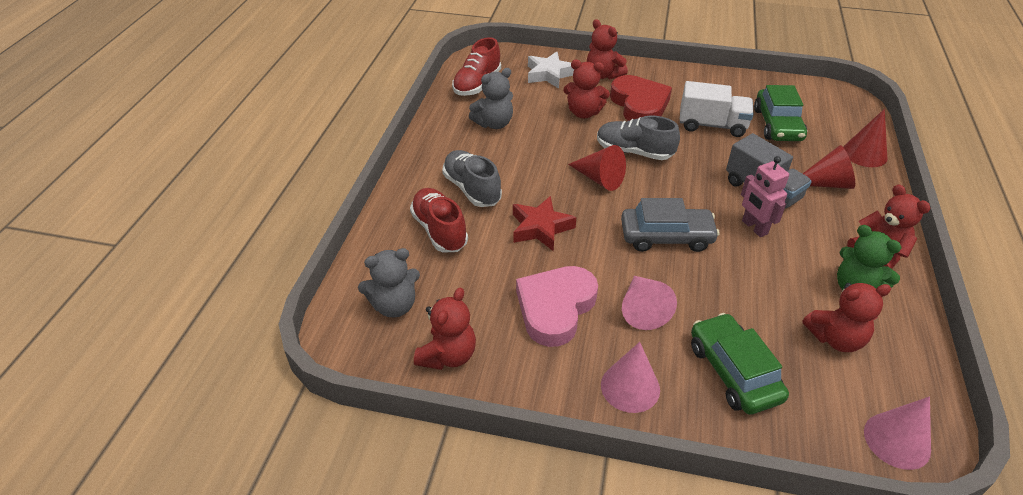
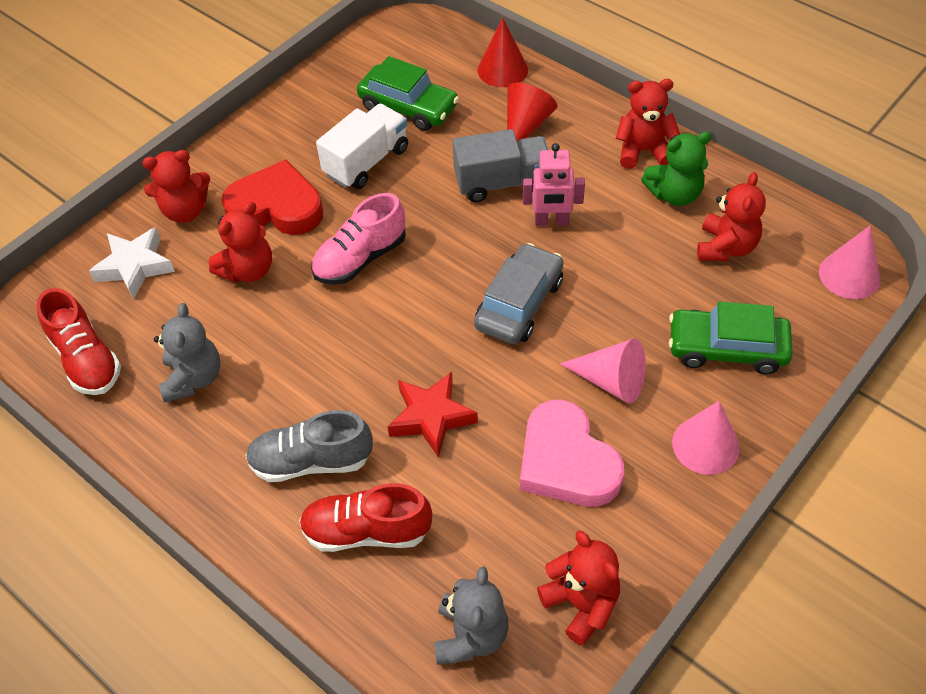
camera: 60 degrees left, 10 degrees up
(599, 179) = (384, 316): red cone -> none
(634, 152) = (360, 258): grey shoe -> pink shoe

